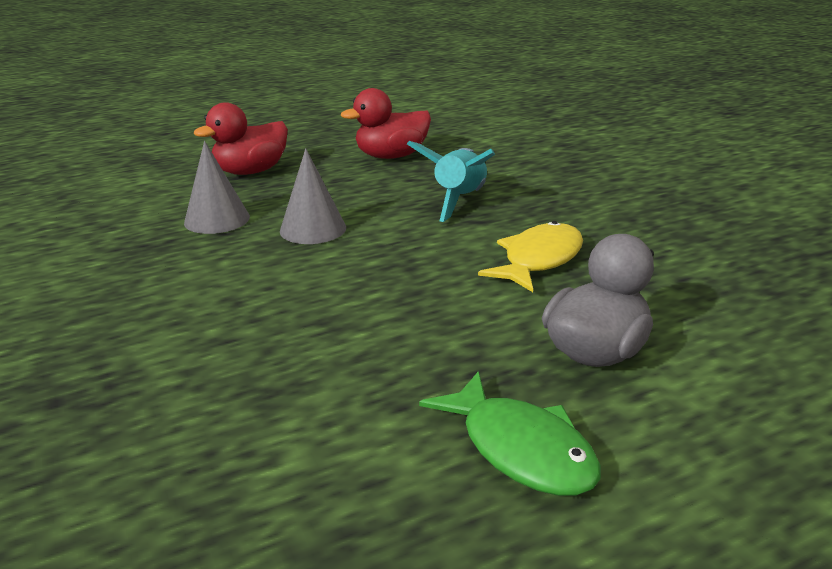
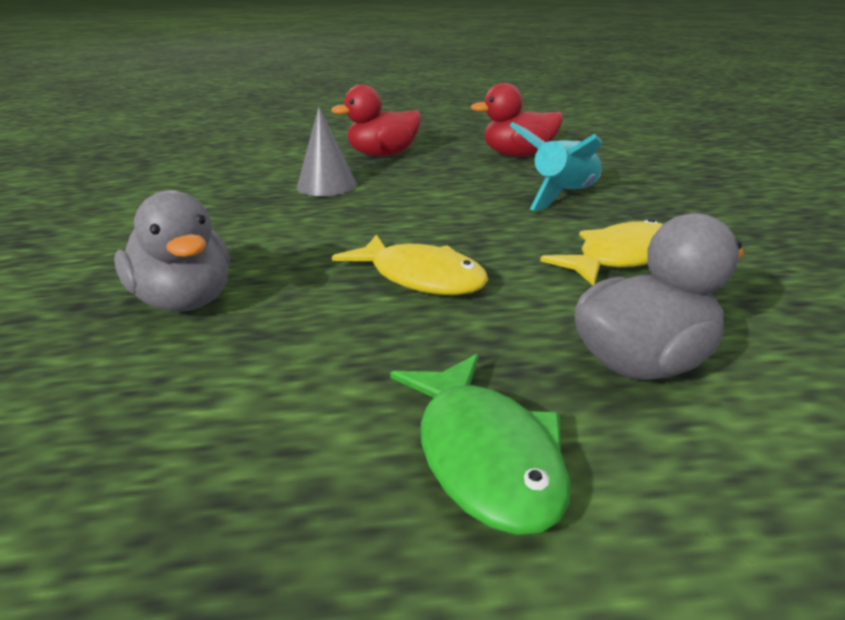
camera: 20 degrees right, 0 degrees up
(170, 374) = (185, 301): none -> grey duck
(313, 229) = (404, 203): grey cone -> none
(380, 309) = (421, 278): none -> yellow fish

